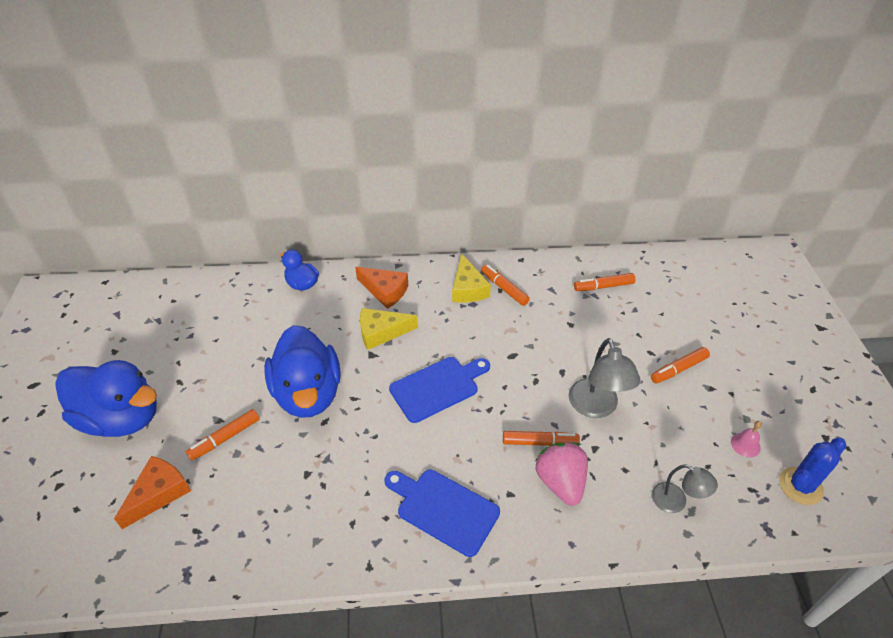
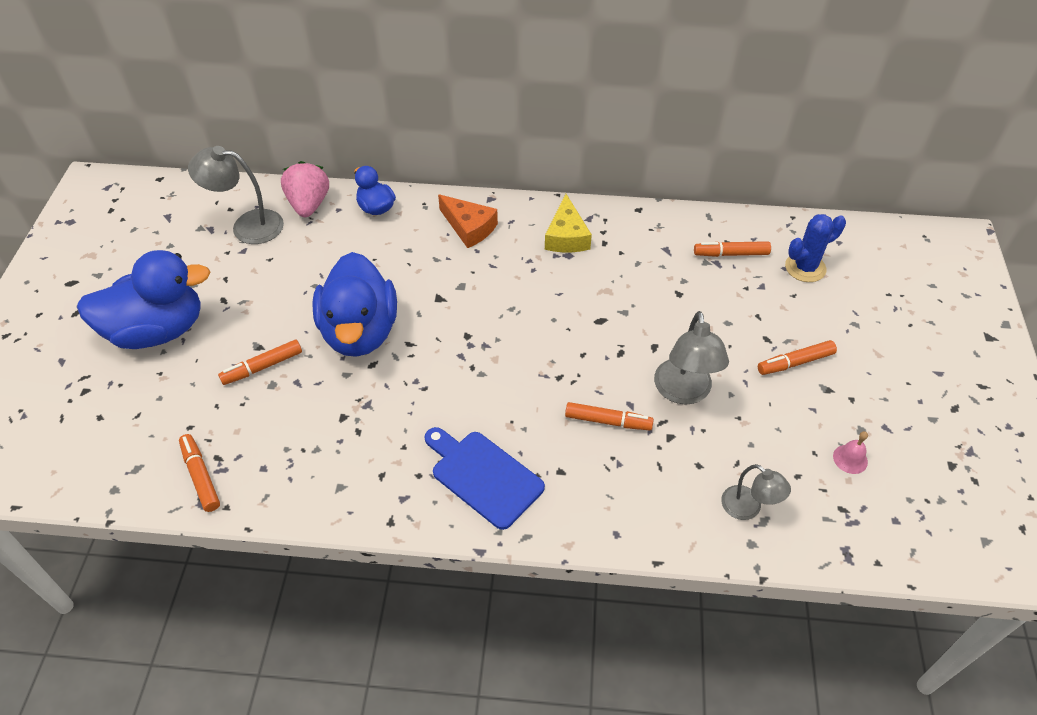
camera: 10 degrees right, 5 degrees up
(122, 418) = (158, 330): blue duck -> blue duck turned 45 degrees counterclockwise
(159, 493) = (185, 414): orange cheese -> none
(191, 313) = (247, 226): none -> grey lamp
(381, 332) = (455, 274): yellow cheese -> none
(437, 387) = (505, 345): blue cutting board -> none
(504, 288) = (609, 241): orange marker -> orange marker (201, 476)
(560, 482) = (620, 467): pink strawberry -> pink strawberry (309, 204)
(800, 486) = (902, 514): blue cactus -> blue cactus (805, 268)

